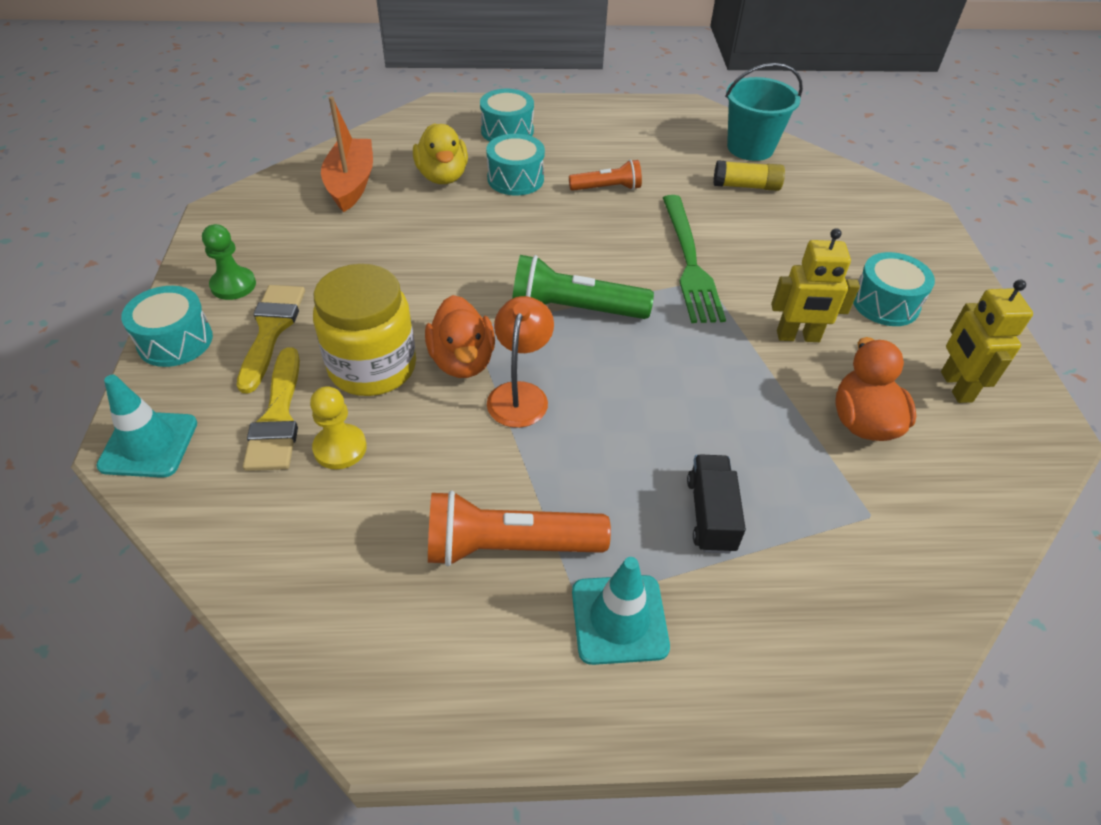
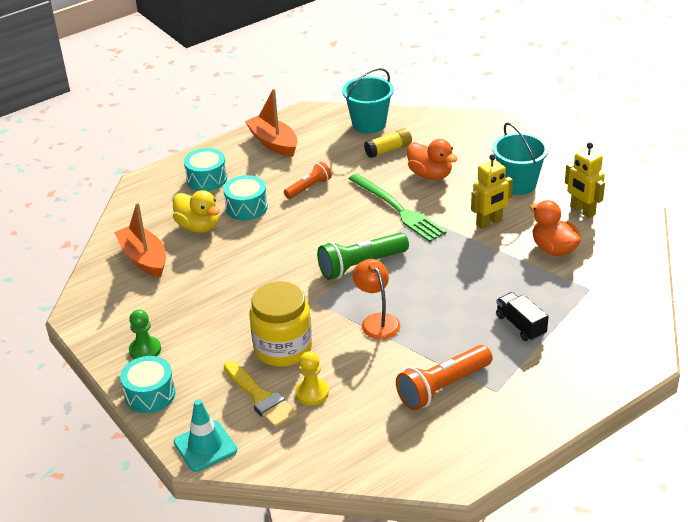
camera: 30 degrees left, 10 degrees down
(271, 330) = (201, 360): yellow brush -> none
(462, 361) = (329, 321): orange duck -> orange duck (430, 175)
(618, 124) = (273, 143): none -> orange boat
(619, 619) = (519, 387): turquoise traffic cone -> none
(885, 303) = (518, 184): turquoise drum -> turquoise bucket

